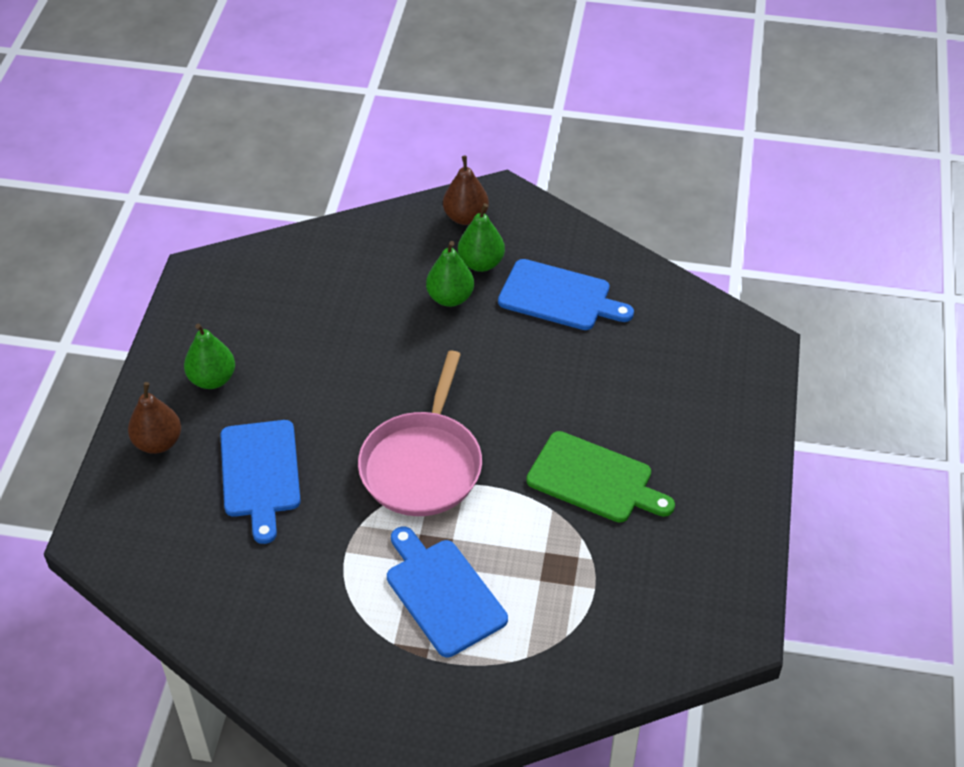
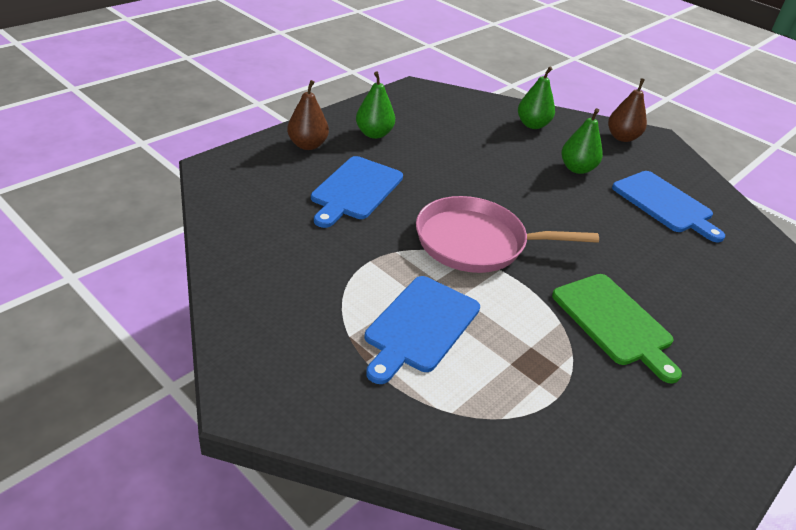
camera: 30 degrees right, 10 degrees down
(422, 465) = (476, 242): pink pan -> pink pan turned 45 degrees clockwise
(443, 593) = (420, 326): blue cutting board -> blue cutting board turned 150 degrees counterclockwise
(481, 263) = (615, 162): green pear -> green pear (532, 125)

